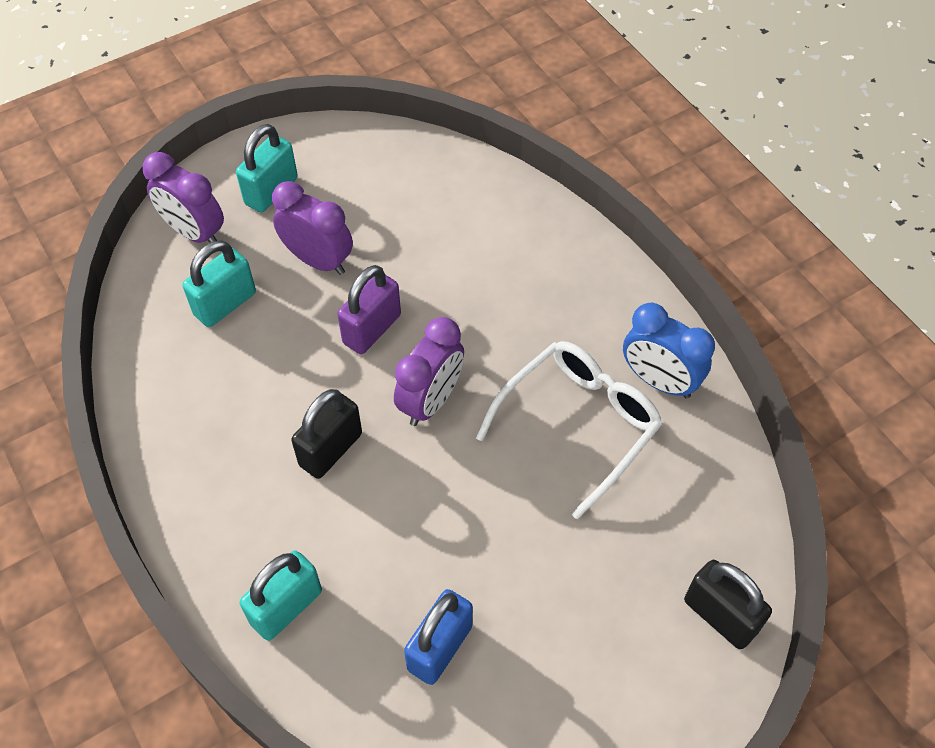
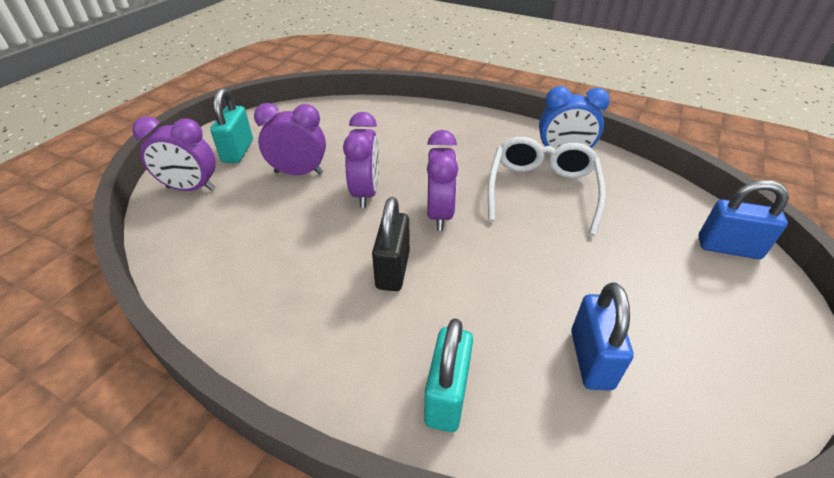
camera: 30 degrees left, 15 degrees down
(225, 304) = (243, 218): turquoise padlock -> none
(372, 329) = (366, 193): purple padlock -> purple clock
(720, 616) = (728, 248): black padlock -> blue padlock

